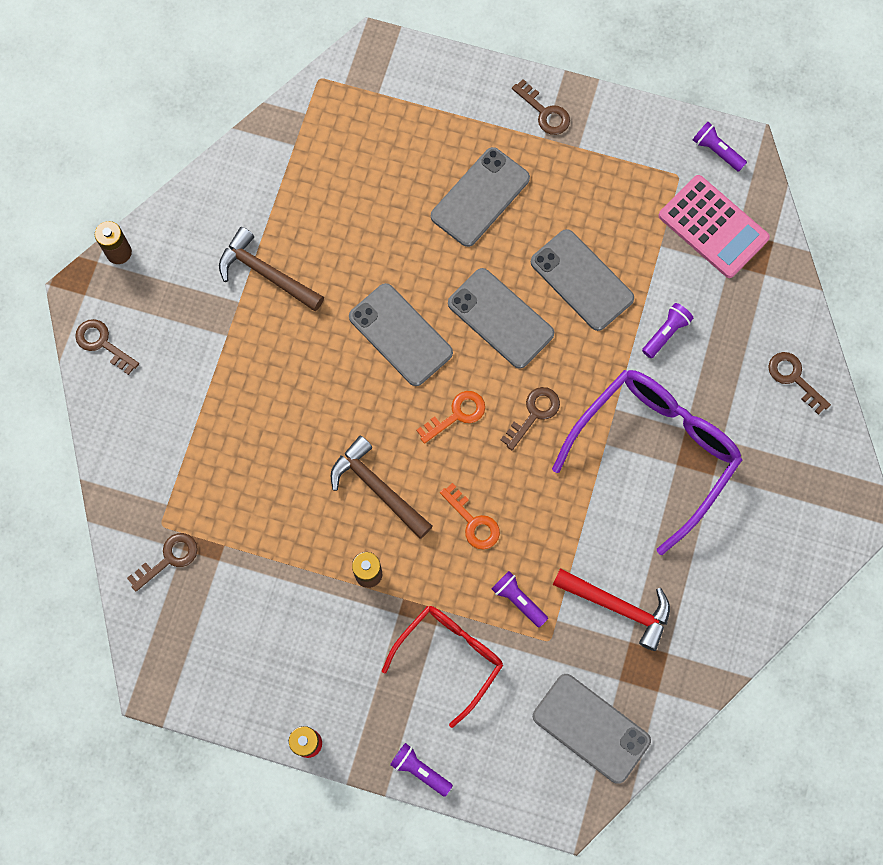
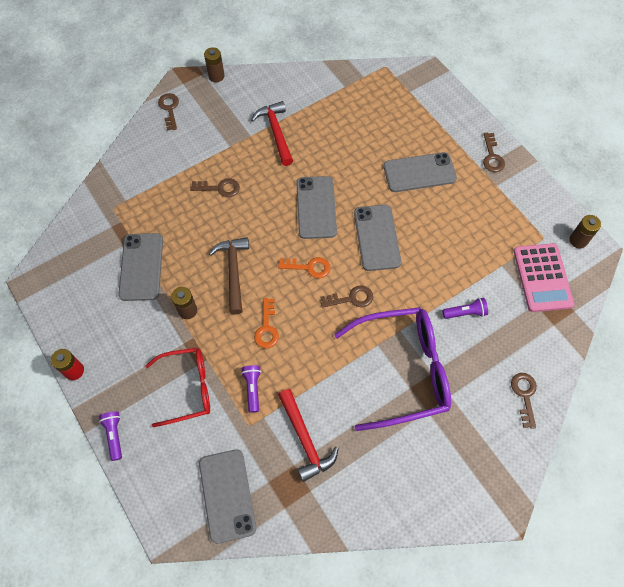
camera: 40 degrees right, 10 degrees down
(169, 559) = (101, 226): brown key -> brown key (219, 188)
(266, 273) = (276, 132): brown hammer -> red hammer
(582, 280) = (440, 251): grey phone -> grey phone (141, 267)
(716, 151) = (578, 240): purple flashlight -> brown battery

